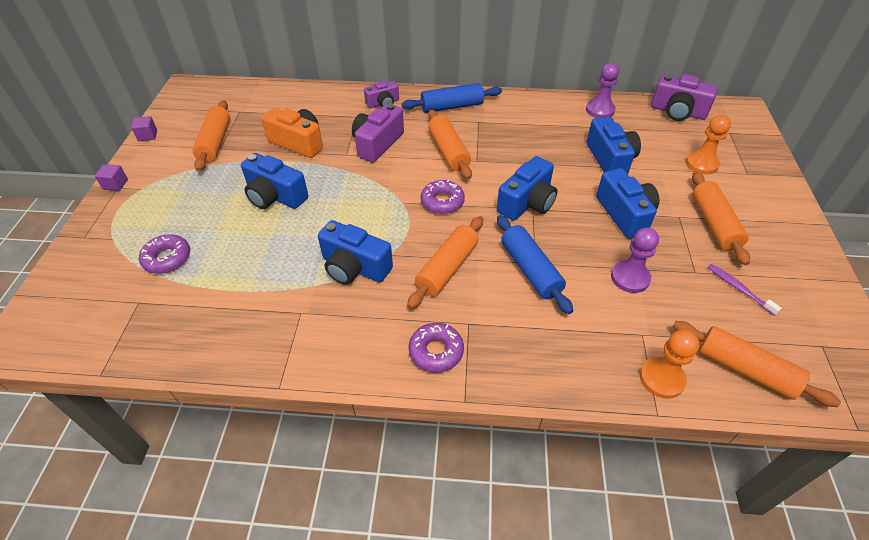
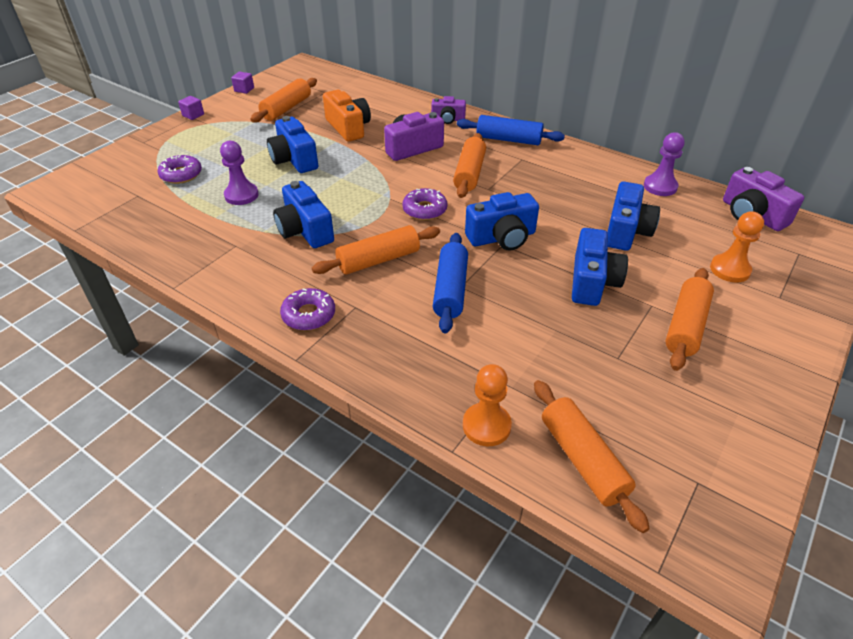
camera: 30 degrees right, 5 degrees down
(630, 278) = (541, 334): purple pawn -> purple pawn (241, 195)
(739, 289) = (652, 391): purple toothbrush -> none

